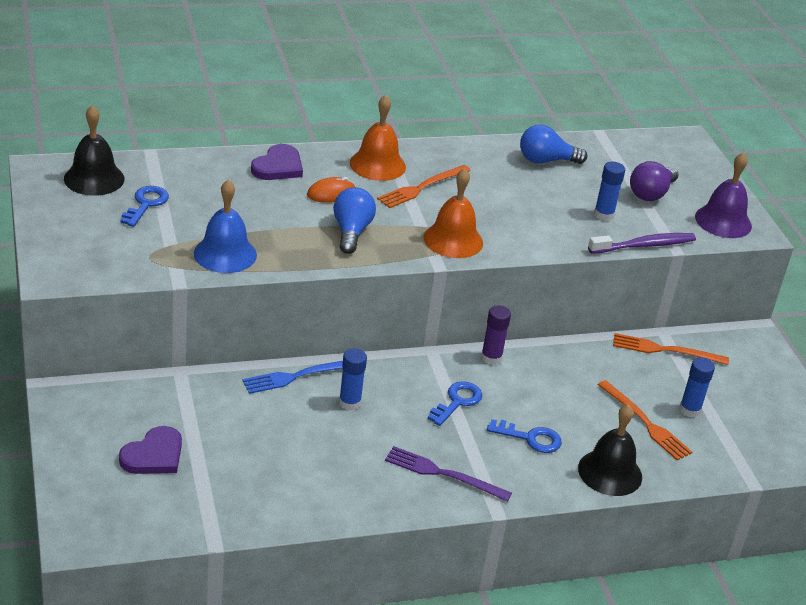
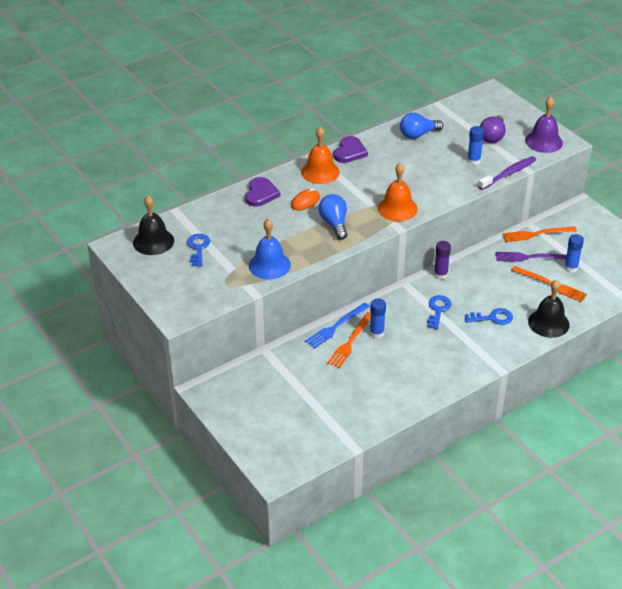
camera: 15 degrees left, 5 degrees up
(154, 455) = (284, 408): purple heart -> purple heart (349, 152)
(422, 187) = (356, 179): orange fork -> orange fork (350, 342)
(443, 474) = (457, 358): purple fork -> purple fork (530, 257)

